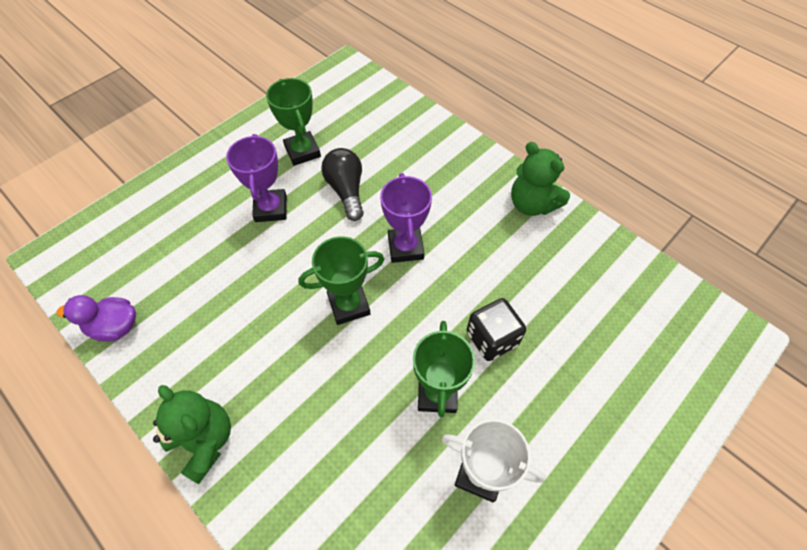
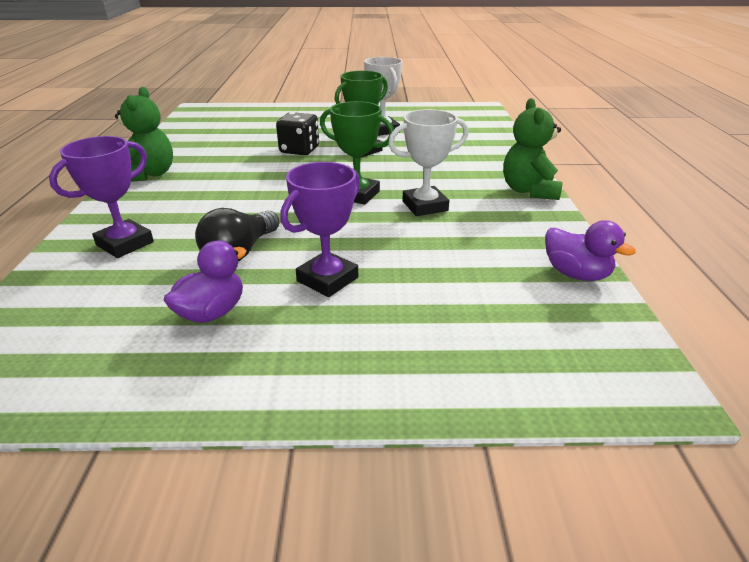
camera: 135 degrees left, 25 degrees down
(280, 332) = (425, 206): none -> white trophy
(302, 151) = (212, 312): green trophy -> purple duck
(405, 247) = (269, 198): purple trophy -> purple trophy (125, 244)

